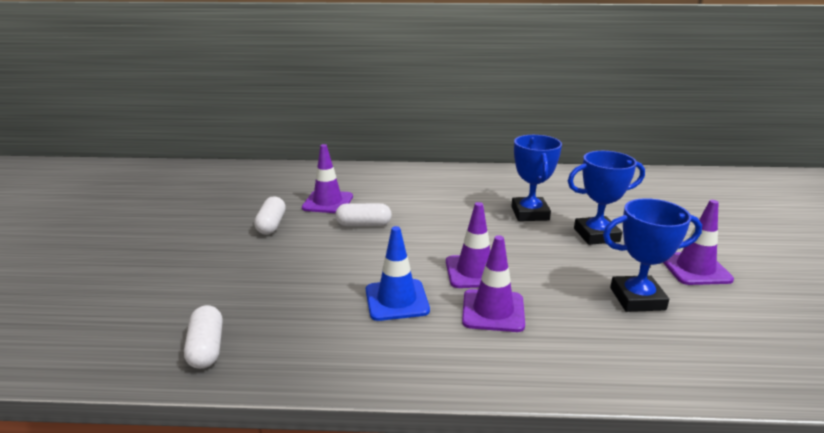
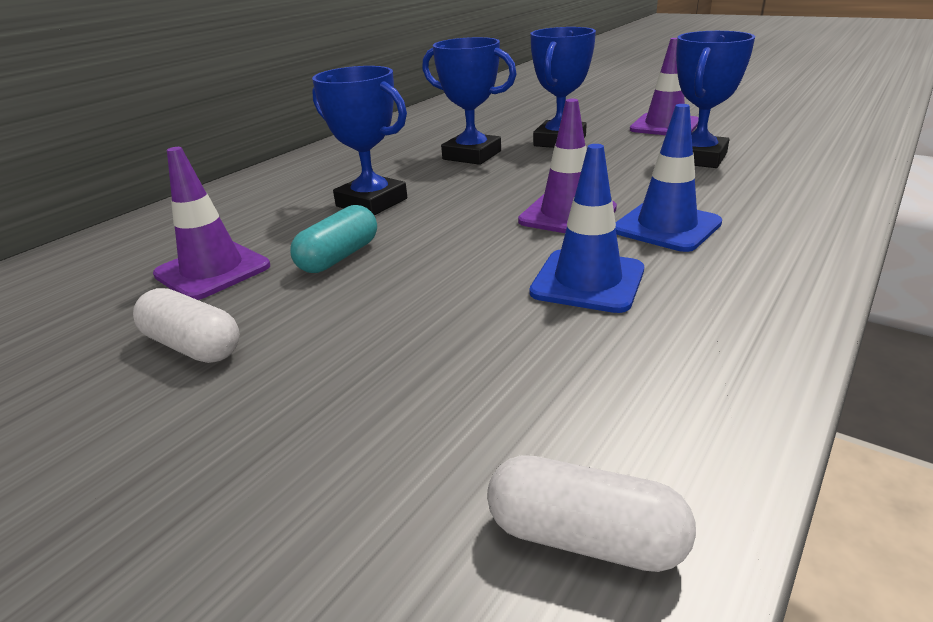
camera: 55 degrees left, 5 degrees up
(363, 224) = (339, 257): white capsule -> turquoise capsule
(429, 209) = (371, 202): none -> blue trophy
(493, 311) = (666, 227): purple traffic cone -> blue traffic cone

